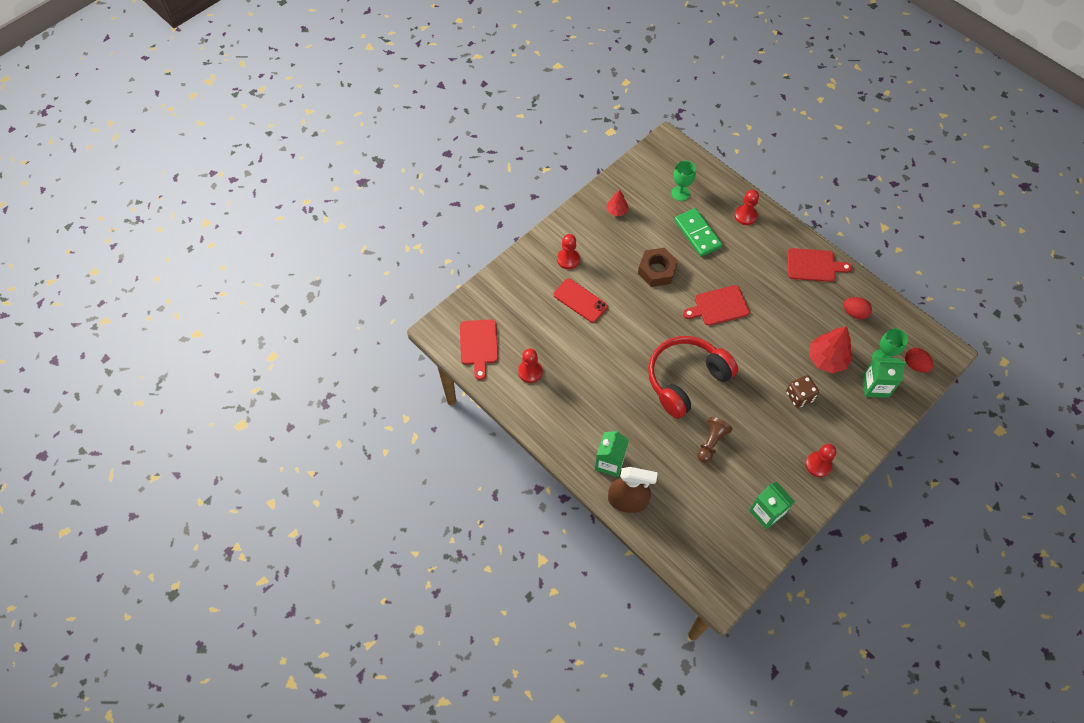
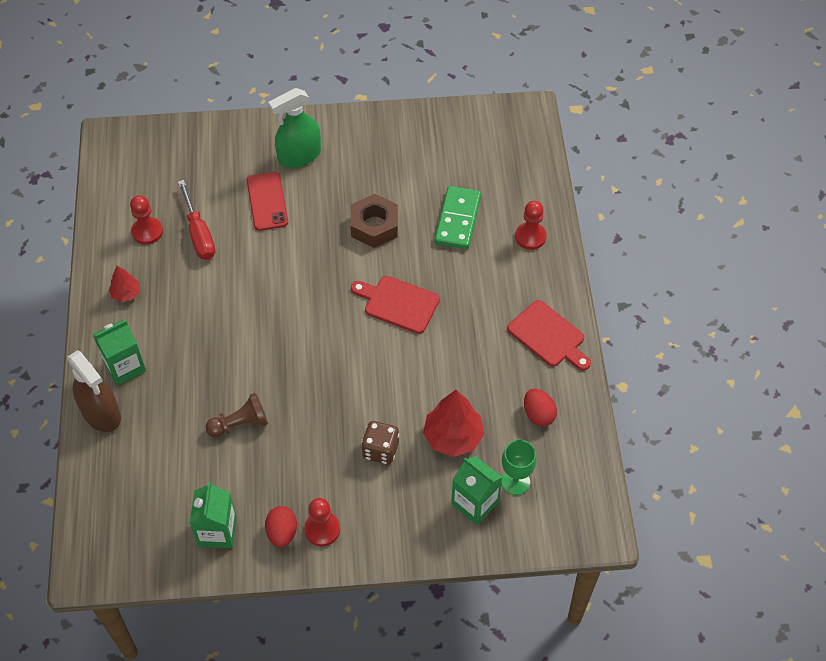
camera: 40 degrees right, 5 degrees down
(479, 345) = (129, 175): red cutting board -> none
(562, 350) = (199, 234): none -> red screwdriver
(568, 259) = (299, 156): red pawn -> green spray bottle
(617, 211) = (399, 143): red tree -> red tree (126, 293)
(680, 193) = (485, 169): green goblet -> none
(686, 379) = (284, 347): red headphones -> none
(915, 365) = (546, 516): red egg -> red egg (282, 533)

